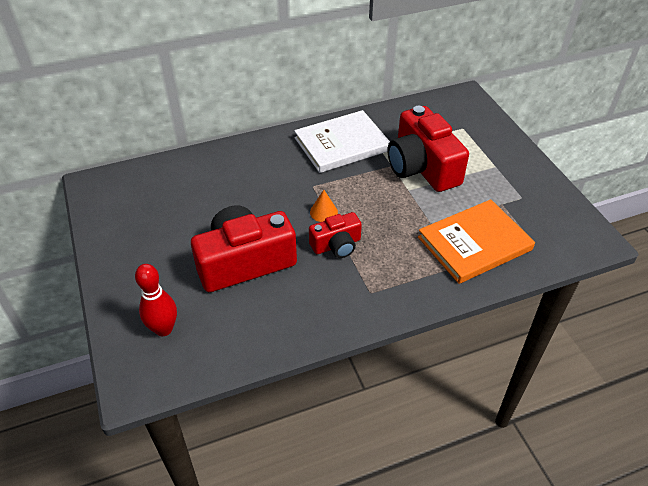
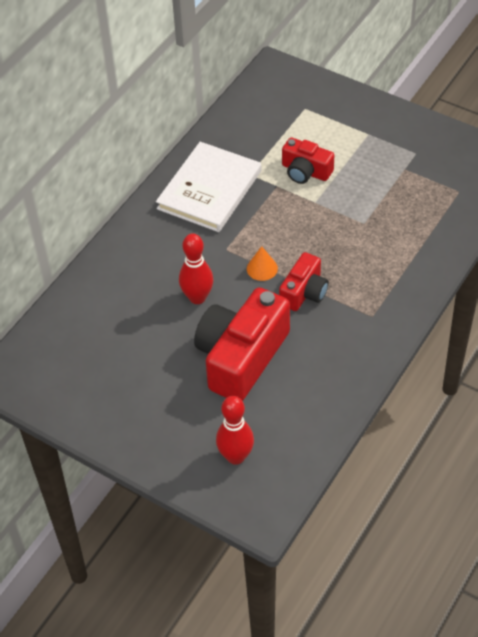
camera: 35 degrees left, 5 degrees up
(259, 205) = (197, 297): none -> red bowling pin
(422, 167) = (305, 171): red camera -> red camera, size x0.54
(474, 243) = (414, 220): orange book -> none

